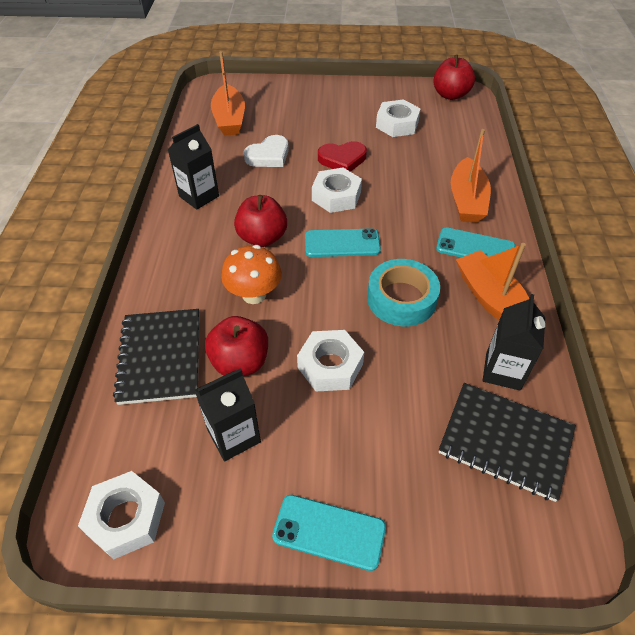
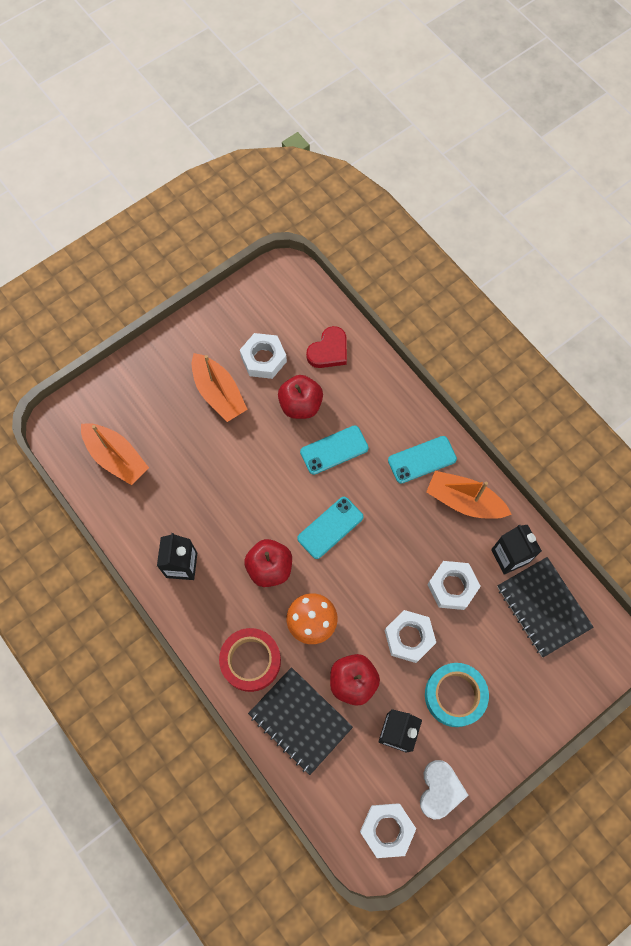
camera: 40 degrees left, 20 degrees up
(174, 286) = (251, 661): none -> red tape
(268, 155) = (193, 477): white heart -> white heart (440, 790)
(329, 532) = (496, 741): turquoise phone -> turquoise phone (334, 450)
(336, 196) = (286, 482): white nut -> white nut (452, 587)
(342, 159) = (255, 437): red heart -> red heart (329, 351)
(401, 299) = (409, 547): turquoise tape -> turquoise tape (455, 695)
(450, 95) = (277, 285): red apple -> red apple (300, 405)
(467, 200) = (382, 413): orange boat -> orange boat (218, 393)
(505, 441) = (543, 607): black notebook -> black notebook turned 75 degrees clockwise

